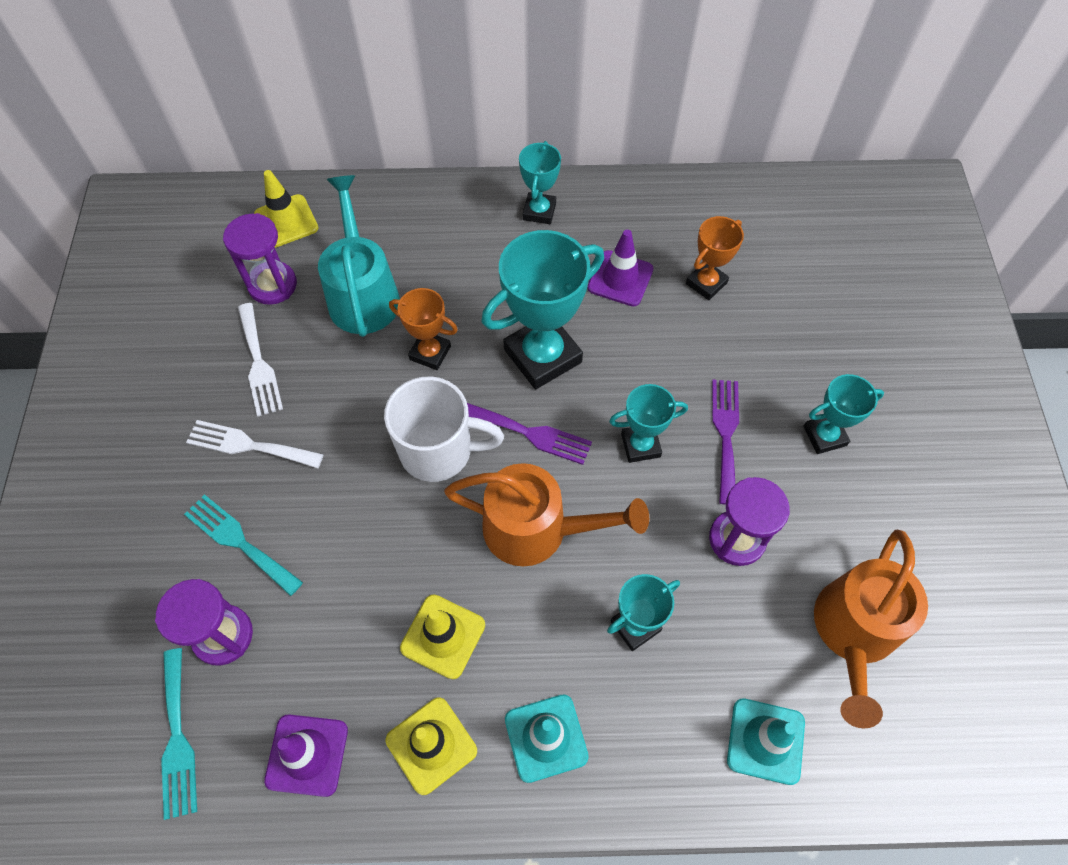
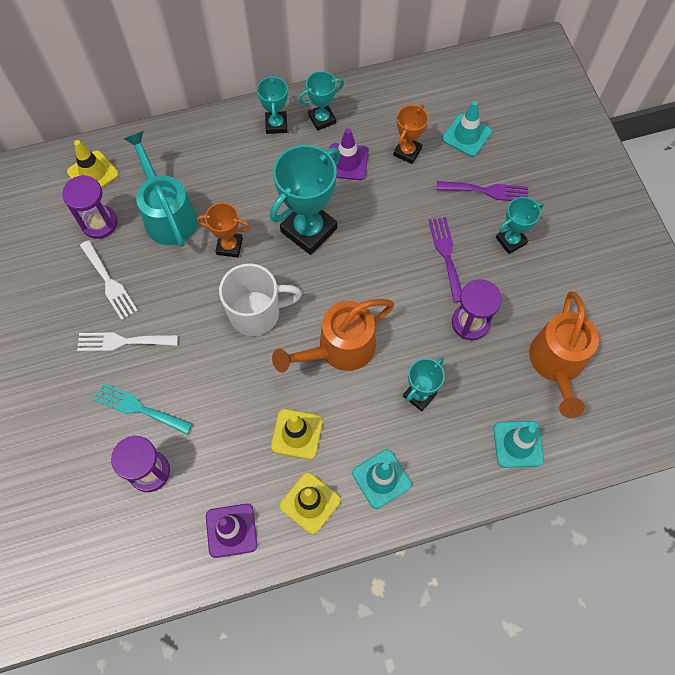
camera: 15 degrees left, 5 degrees up
(177, 739) = (142, 544): turquoise fork -> none
(530, 433) = (315, 286): purple fork -> purple fork (487, 191)
(538, 529) = (339, 349): orange watering can -> orange watering can turned 150 degrees clockwise
(640, 445) = (392, 276): turquoise trophy -> turquoise trophy (322, 119)
(794, 279) = (466, 135): none -> turquoise traffic cone

